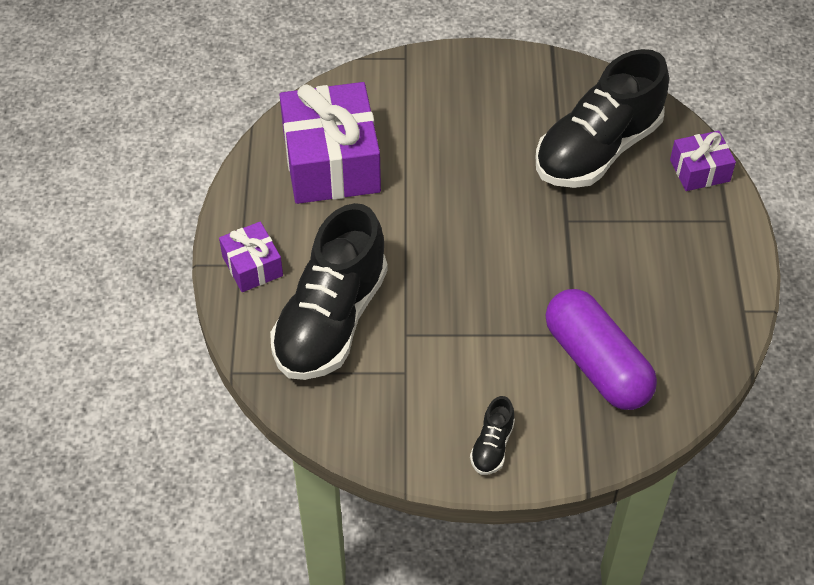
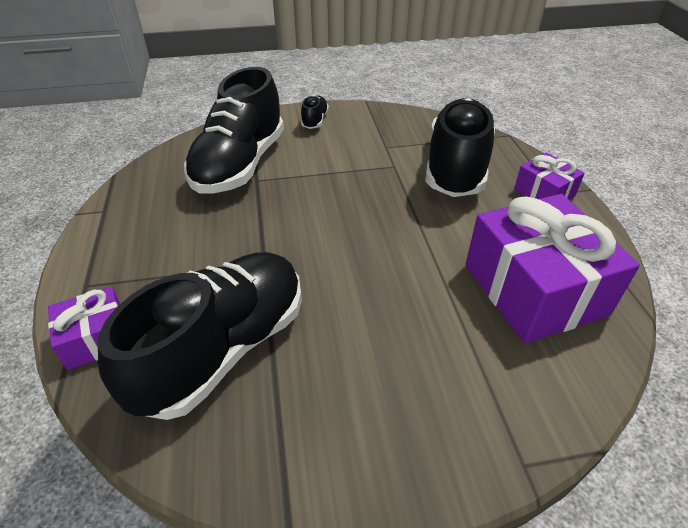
camera: 170 degrees right, 10 degrees down
(596, 363) = (240, 165): purple capsule -> black shoe

